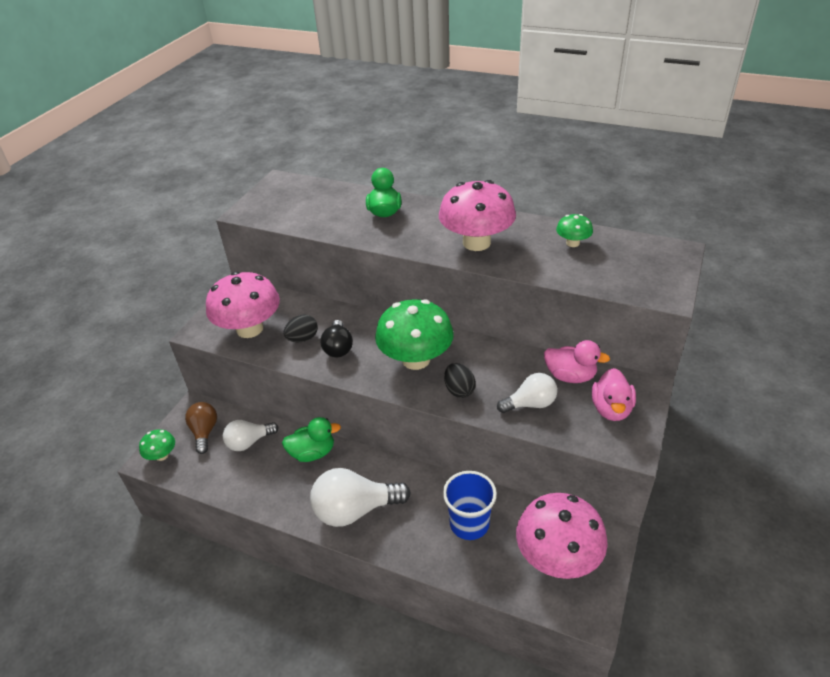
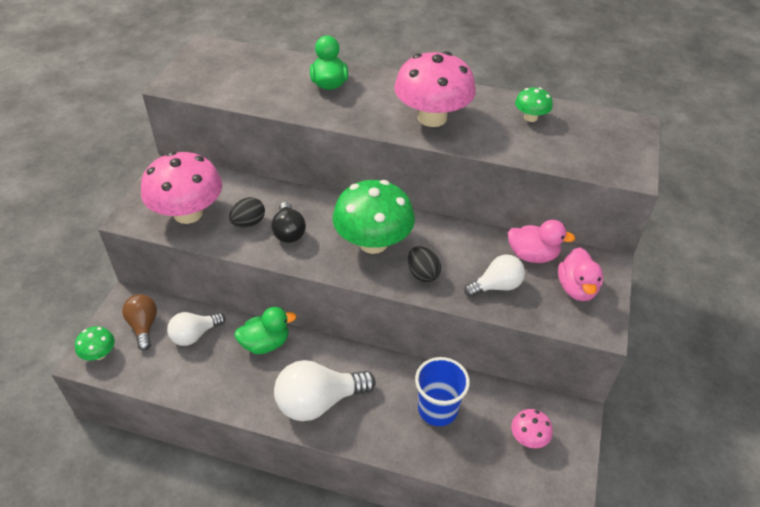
camera: 10 degrees left, 5 degrees up
(557, 557) = (528, 438): pink mushroom -> pink mushroom, size x0.47

